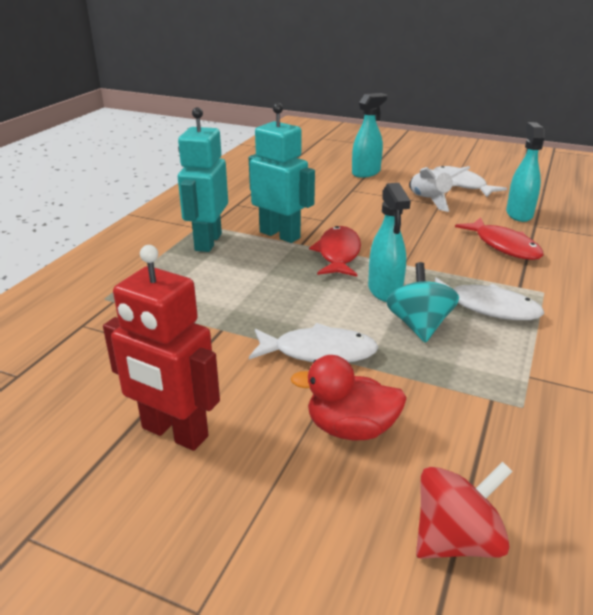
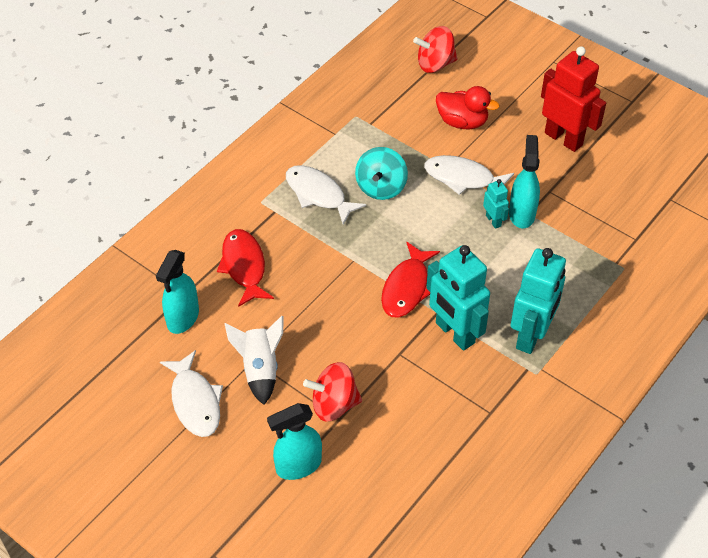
camera: 165 degrees left, 20 degrees up
(265, 315) = (493, 220): none -> turquoise robot
(360, 194) = (334, 404): none -> red spinning top
(385, 291) = (388, 228): turquoise spray bottle -> turquoise spray bottle (522, 214)

